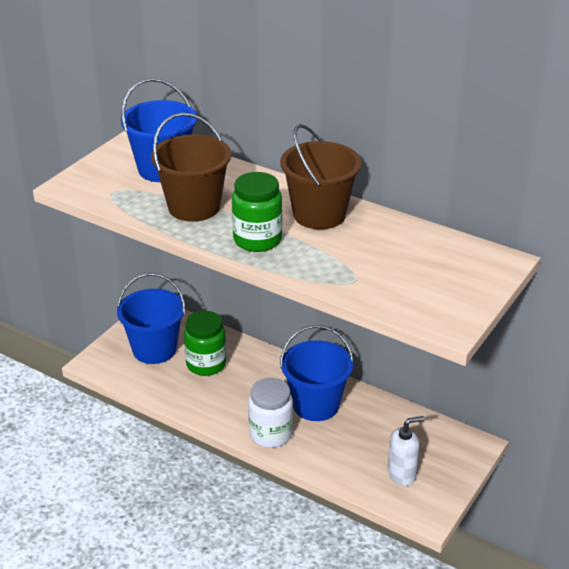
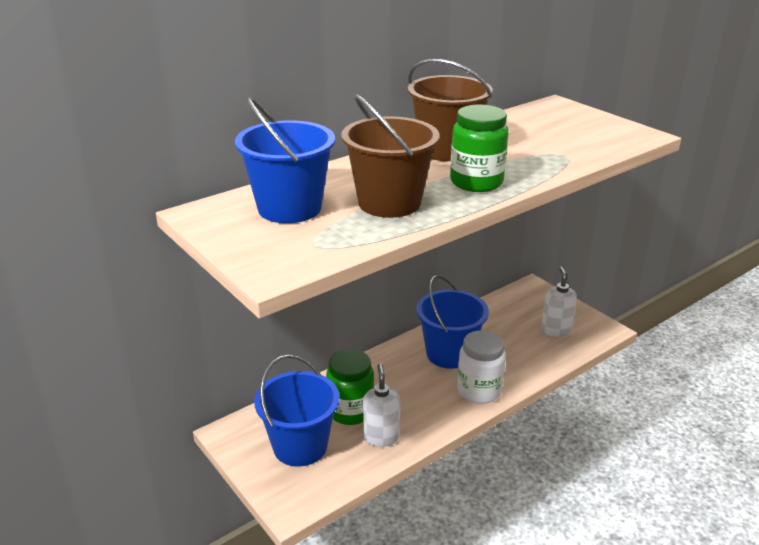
camera: 70 degrees left, 5 degrees down
(183, 388) = (381, 437): none -> white soap dispenser

